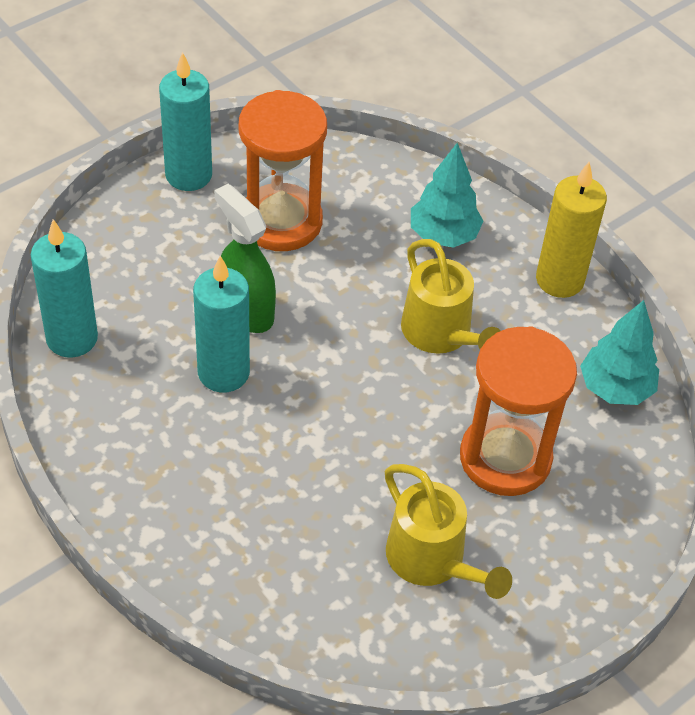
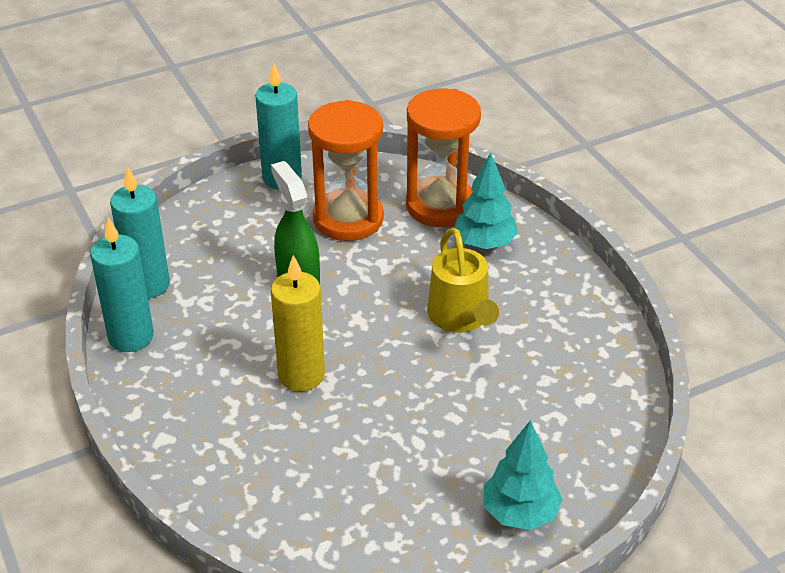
camera: 15 degrees right, 10 degrees down
(223, 373) = (264, 325): turquoise candle -> turquoise candle (131, 337)
(433, 561) = (401, 493): yellow watering can -> none
(505, 458) = (490, 420): orange hourglass -> orange hourglass (440, 205)
(559, 280) = (578, 288): yellow candle -> yellow candle (301, 375)
(615, 388) = (606, 378): turquoise tree -> turquoise tree (520, 513)

